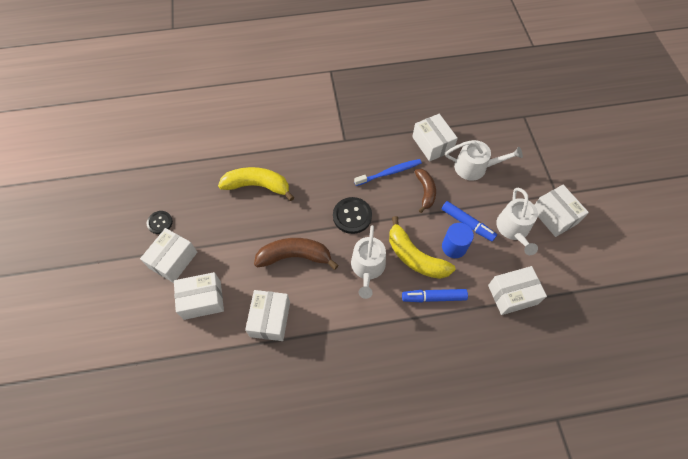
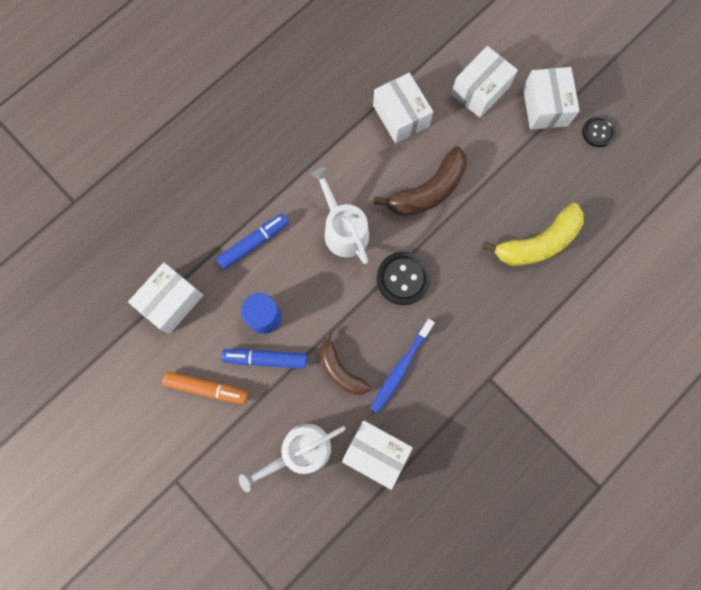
camera: 145 degrees right, 15 degrees up
(415, 257) = (300, 275): yellow banana -> none
(514, 229) = (207, 388): white watering can -> orange marker
(554, 216) = (166, 442): white box -> none

